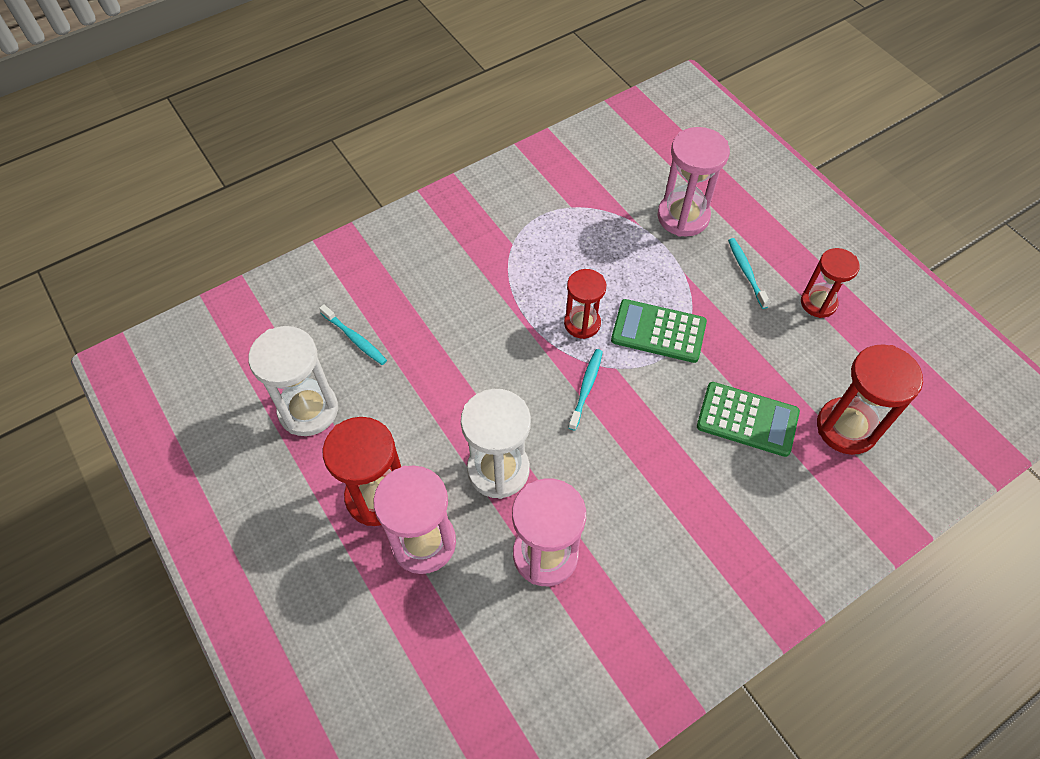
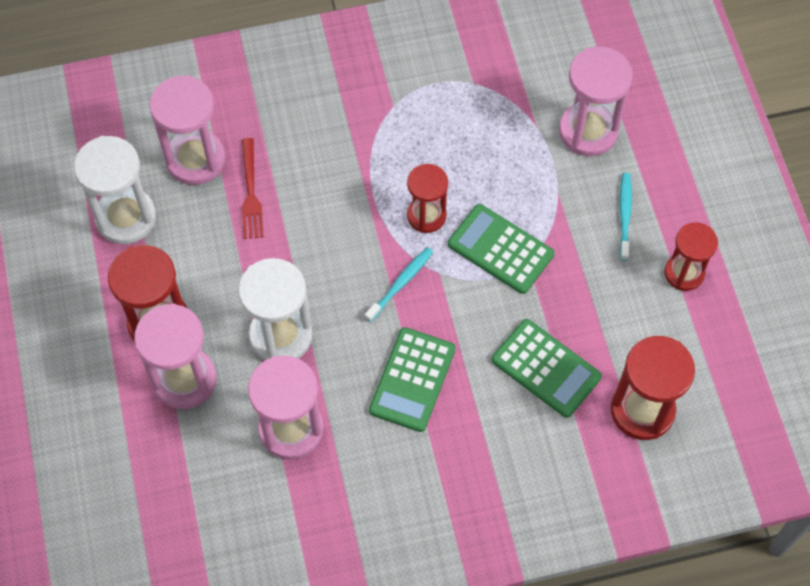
camera: 20 degrees right, 5 degrees up
(355, 339) = (195, 159): turquoise toothbrush -> pink hourglass
(418, 352) = (251, 193): none -> red fork
(636, 469) = (412, 380): none -> green calculator

